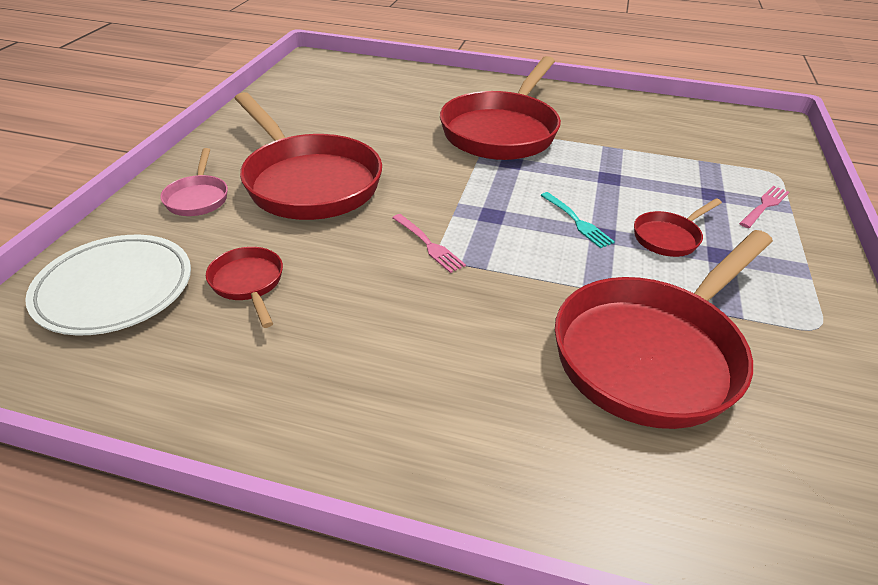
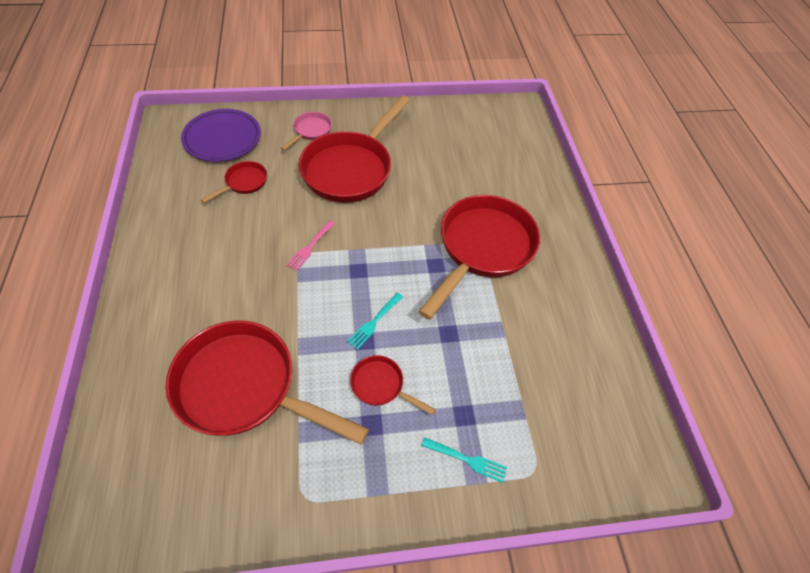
camera: 65 degrees right, 15 degrees up
(115, 289) = (222, 139): white plate -> purple plate
(198, 198) = (310, 131): pink pan -> pink pan turned 150 degrees clockwise
(502, 131) = (482, 248): red pan -> red pan turned 120 degrees clockwise
(764, 206) = (466, 460): pink fork -> turquoise fork

